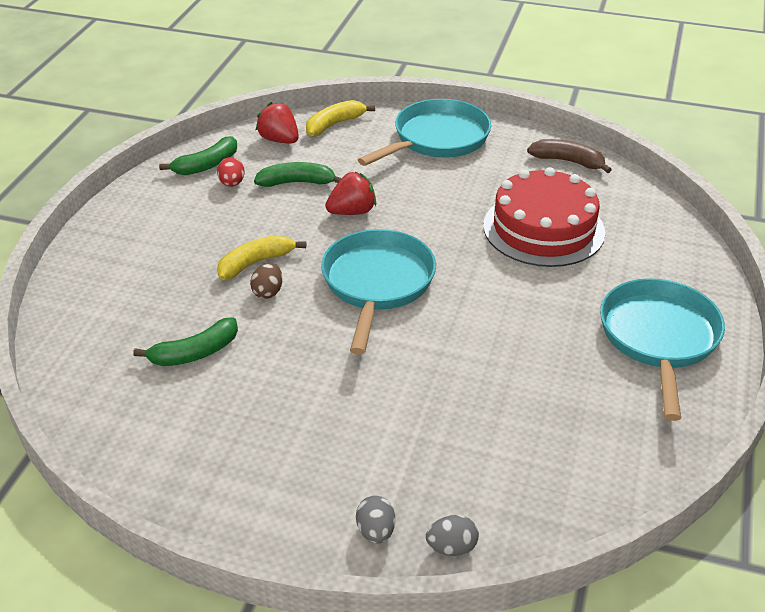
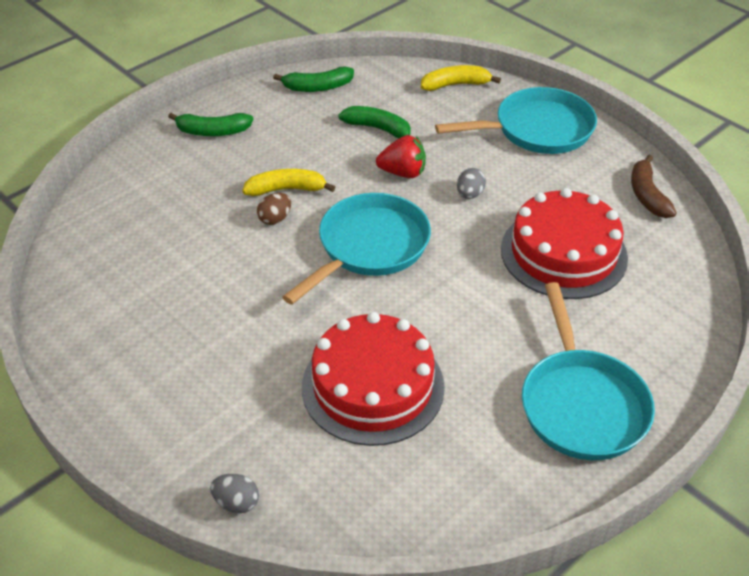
camera: 30 degrees right, 5 degrees up
(195, 353) = (179, 248): green banana -> green banana (212, 132)
(232, 183) = (324, 111): red egg -> none
(279, 140) = (396, 84): red strawberry -> none
(376, 531) = (190, 459): grey egg -> grey egg (469, 194)
(483, 396) = (373, 386): none -> red cake
(568, 161) = (647, 195): brown banana -> brown banana turned 150 degrees counterclockwise
(659, 338) = (581, 404): turquoise pan -> turquoise pan turned 135 degrees clockwise

